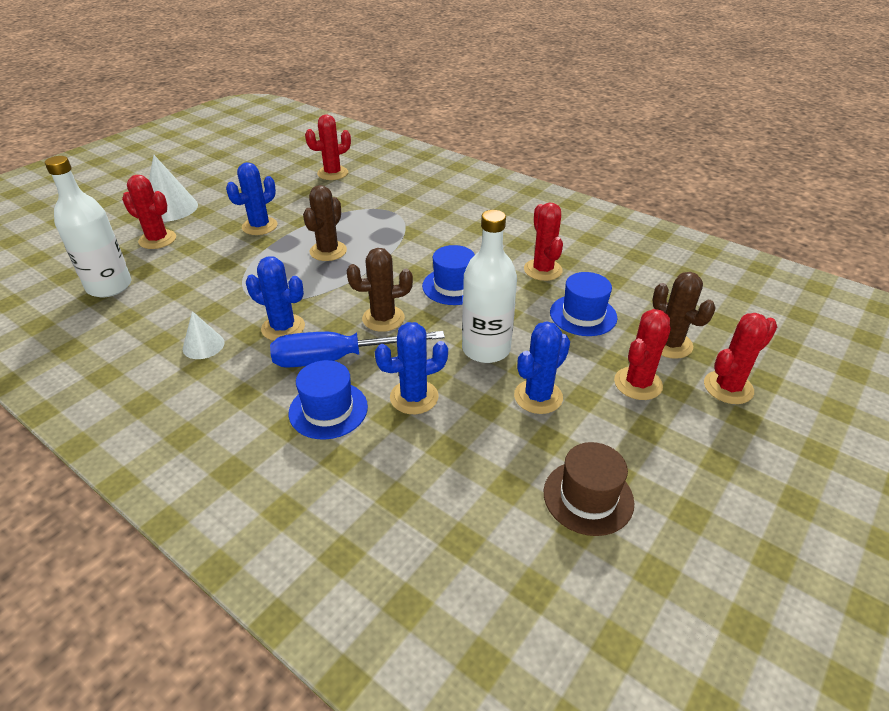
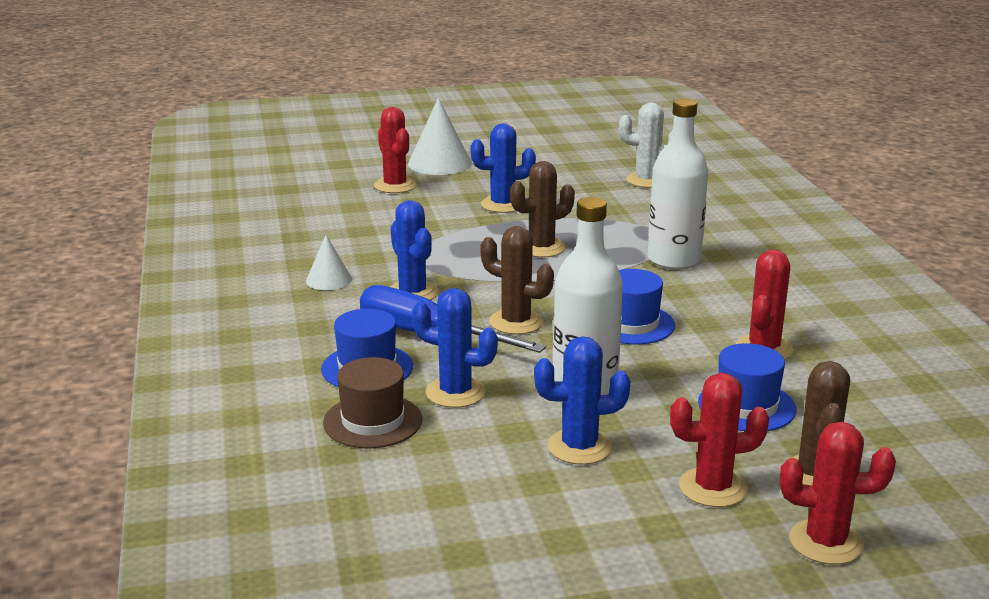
camera: 40 degrees right, 15 degrees down
(109, 286) = (311, 208): white bottle -> white bottle (674, 260)
(332, 173) = (647, 180): red cactus -> white cactus
(588, 497) = (507, 539): brown hat -> brown hat (372, 421)

